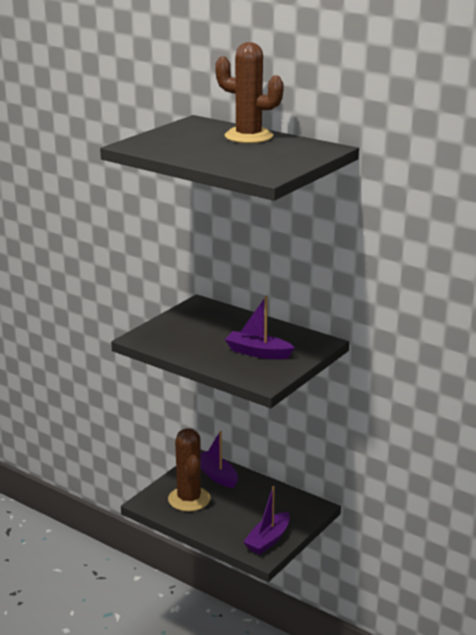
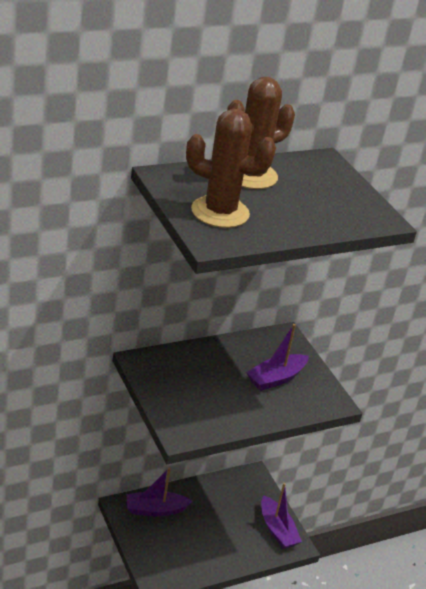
camera: 65 degrees left, 10 degrees up
(189, 499) = (177, 548): brown cactus -> brown cactus (220, 212)

